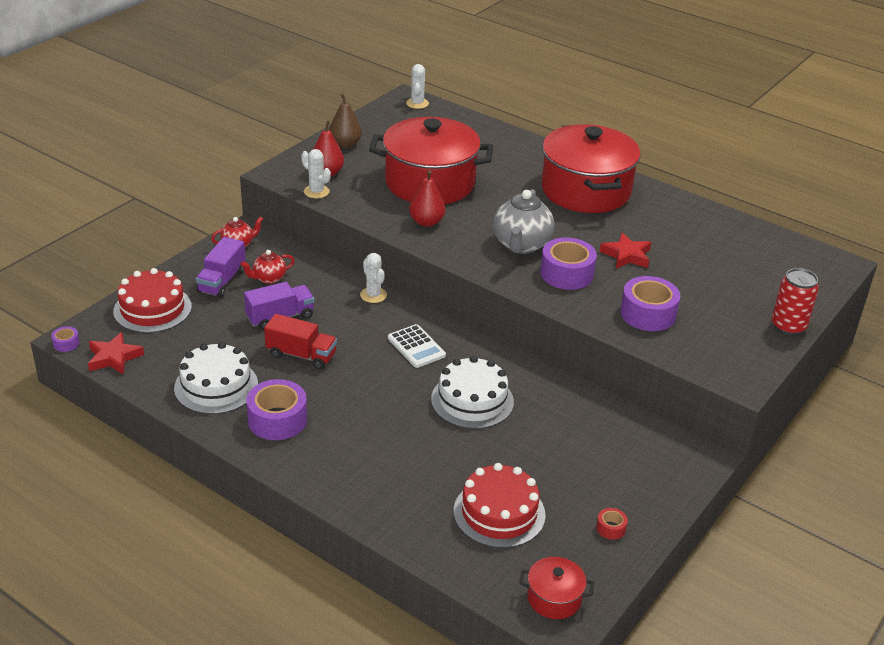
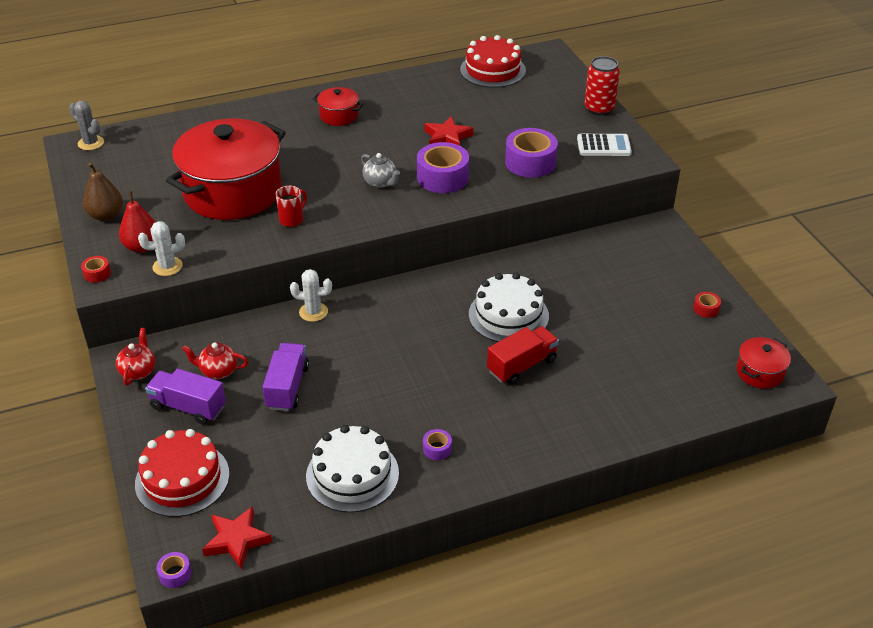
camera: 55 degrees left, 5 degrees up
(222, 281) = (188, 407): purple truck -> purple truck turned 150 degrees clockwise
(269, 278) = (218, 371): red teapot -> red teapot turned 90 degrees clockwise
(277, 420) = (437, 449): purple tape -> purple tape, size x0.46
(281, 168) = (97, 274): none -> red tape
(301, 355) = (358, 395): red truck -> red truck (522, 365)
(416, 347) = (411, 317): white calculator -> white calculator (603, 146)
(417, 103) = (91, 143): white cactus -> grey cactus
(426, 222) = (292, 220): red pear -> red mug
(499, 513) = (651, 360): red cake -> red cake (492, 70)
(521, 245) = (380, 183): grey teapot -> grey teapot, size x0.56
(585, 190) = (339, 116): red pot -> red pot, size x0.43

